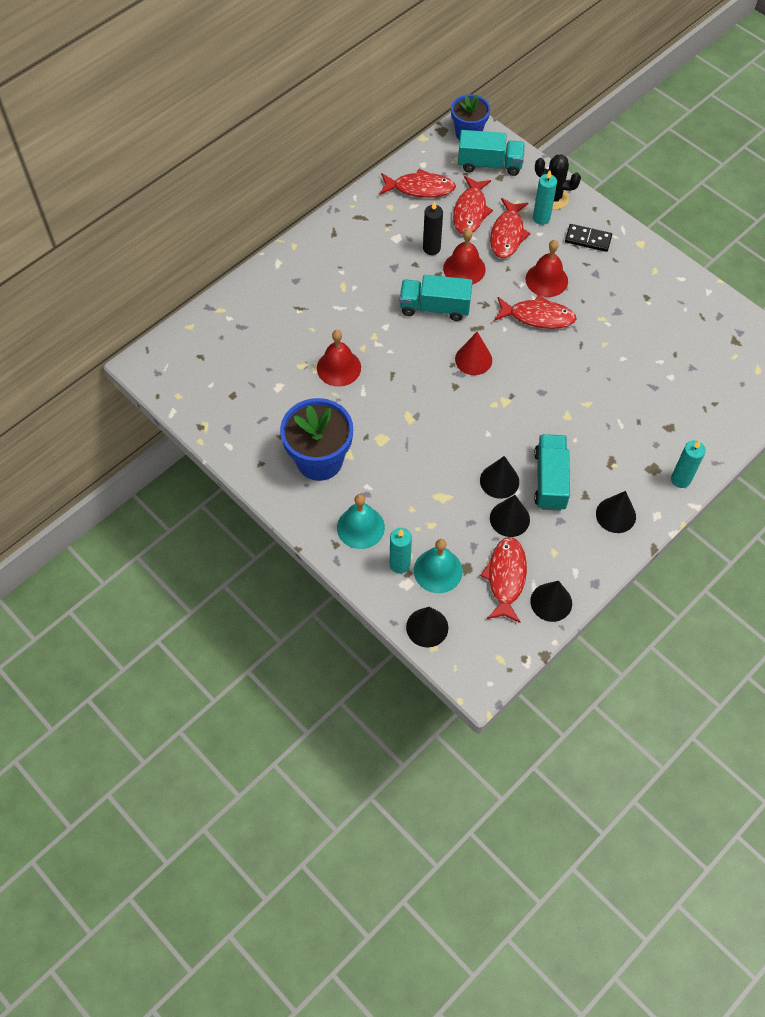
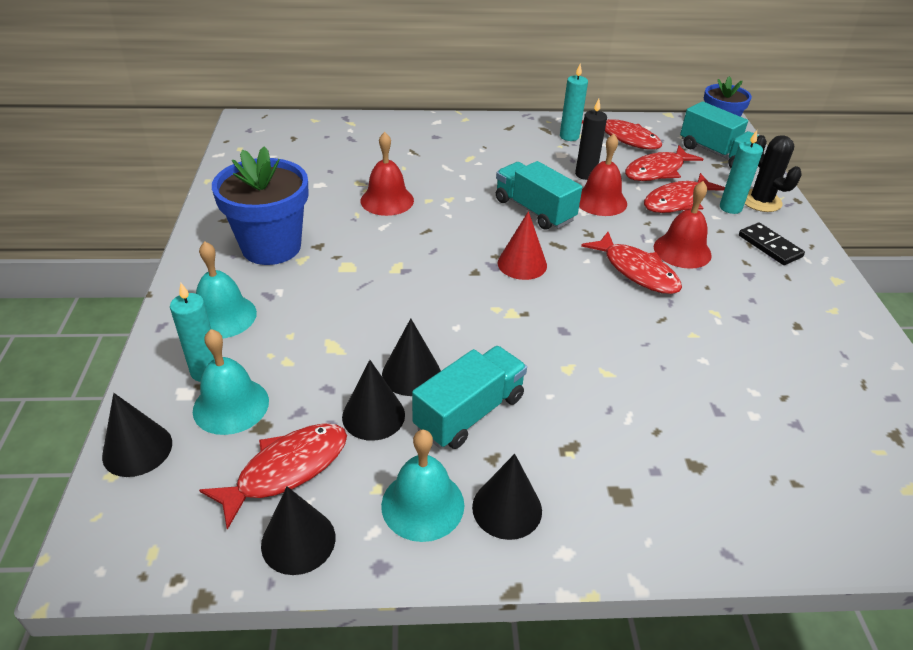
camera: 40 degrees right, 20 degrees down
(581, 543) = (422, 504): none -> turquoise bell
(680, 479) = (649, 535): turquoise candle -> turquoise candle (569, 136)

